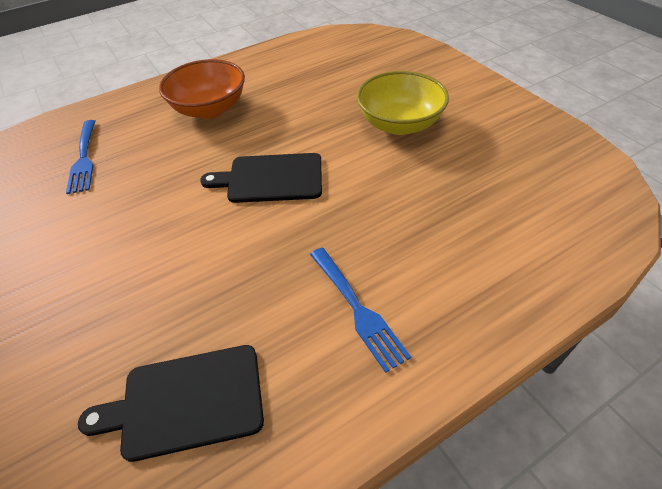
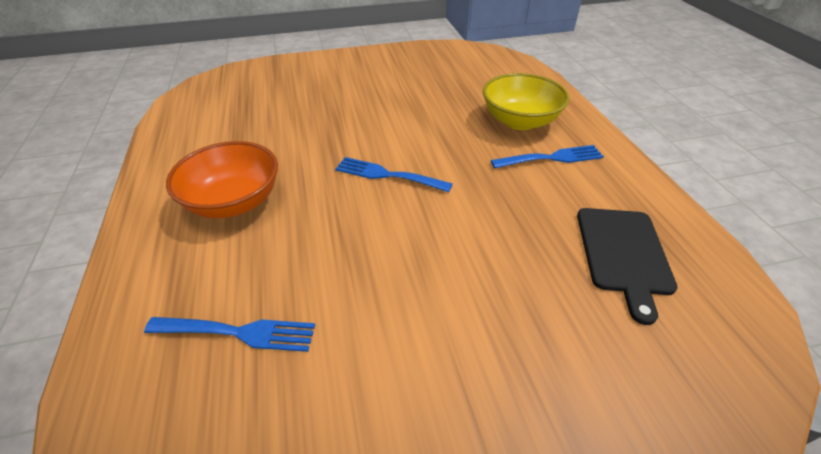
camera: 75 degrees left, 5 degrees down
(271, 178) = (389, 175): black cutting board -> blue fork
(399, 124) = (364, 99): yellow bowl -> yellow bowl (519, 121)

